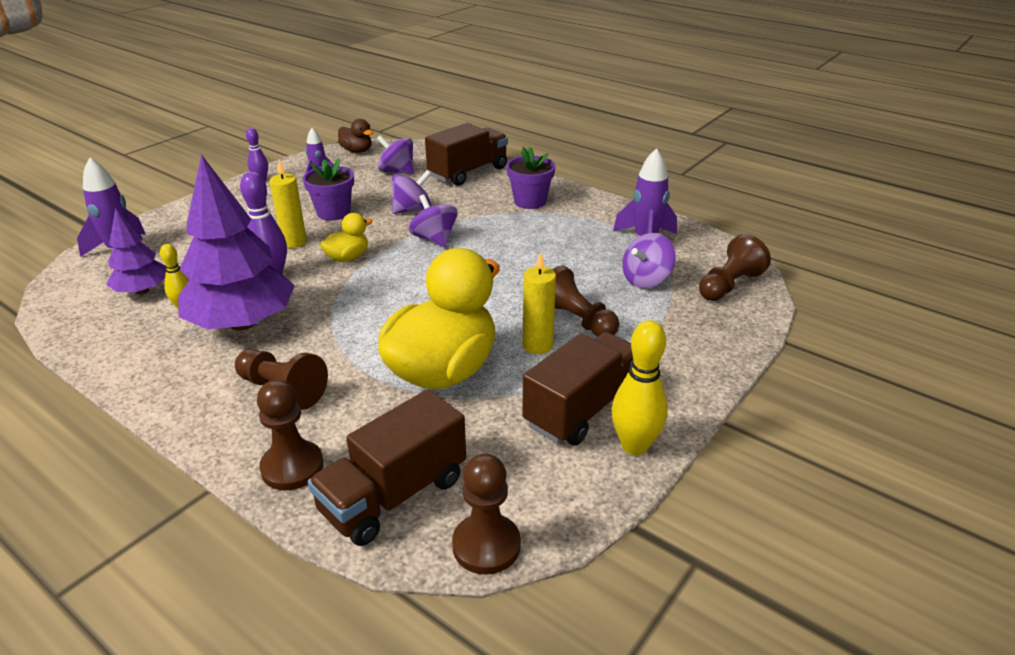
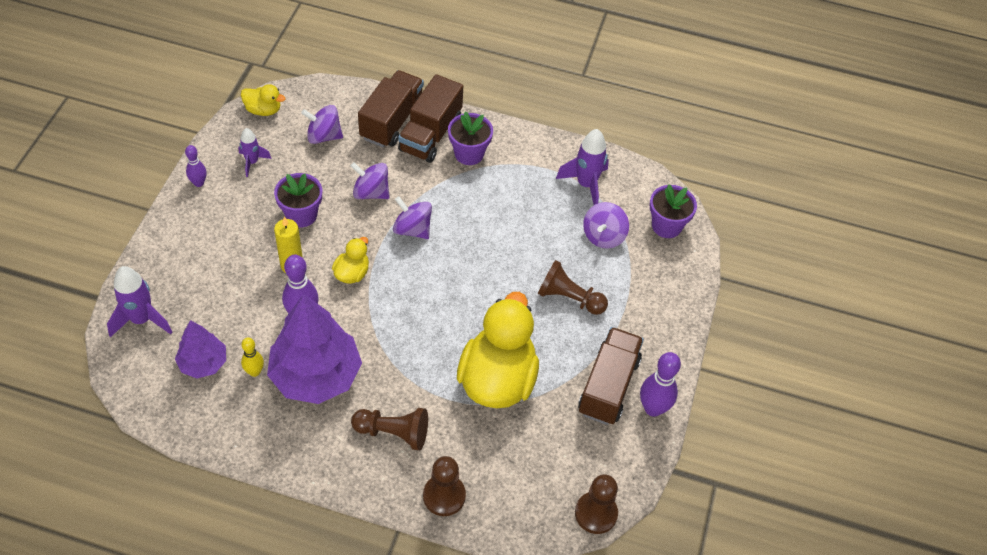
camera: 25 degrees left, 20 degrees up
(357, 151) = (263, 110): brown duck -> yellow duck
(393, 495) = (522, 496): brown truck -> brown truck (430, 134)
(412, 210) = (371, 192): purple spinning top -> purple spinning top turned 105 degrees counterclockwise
(537, 345) = (553, 333): yellow candle -> none
(634, 446) = (653, 408): yellow bowling pin -> purple bowling pin
(729, 285) = (666, 226): brown pawn -> purple flower pot

